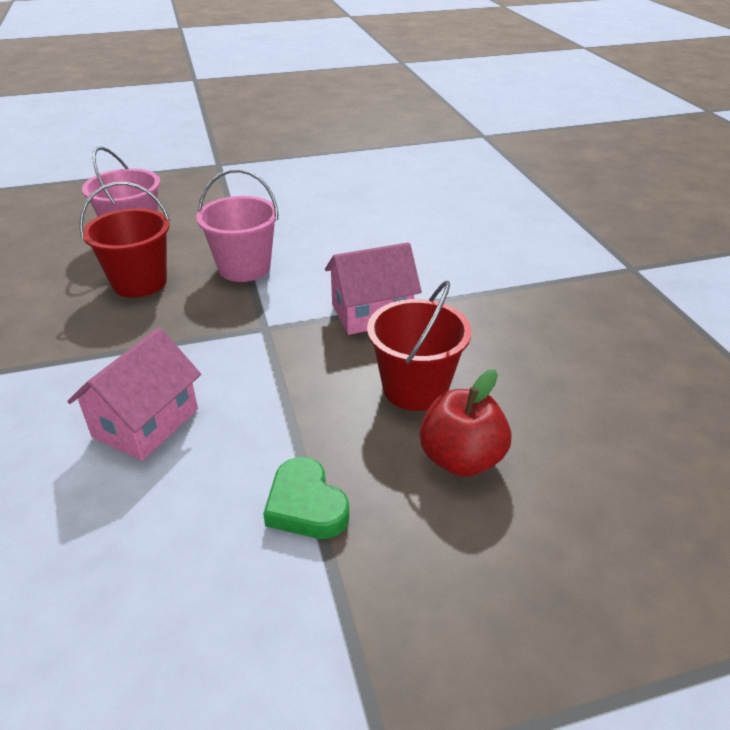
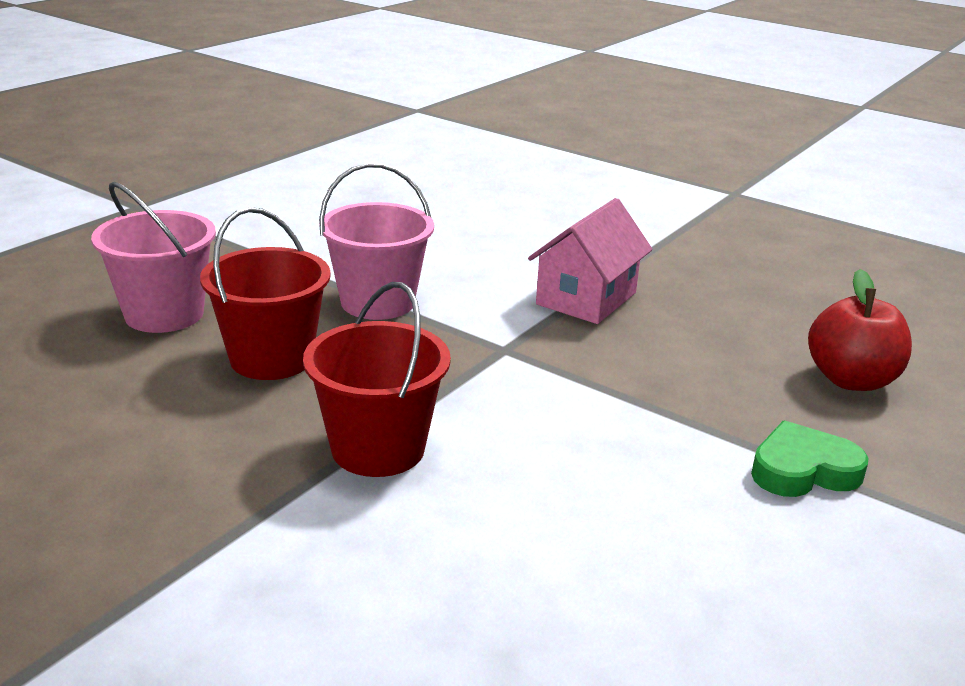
camera: 40 degrees left, 10 degrees down
(146, 423) = (540, 480): pink house -> none
(306, 505) = (803, 470): green heart -> green heart turned 150 degrees clockwise
(415, 388) = (729, 344): red bucket -> red bucket (378, 449)

